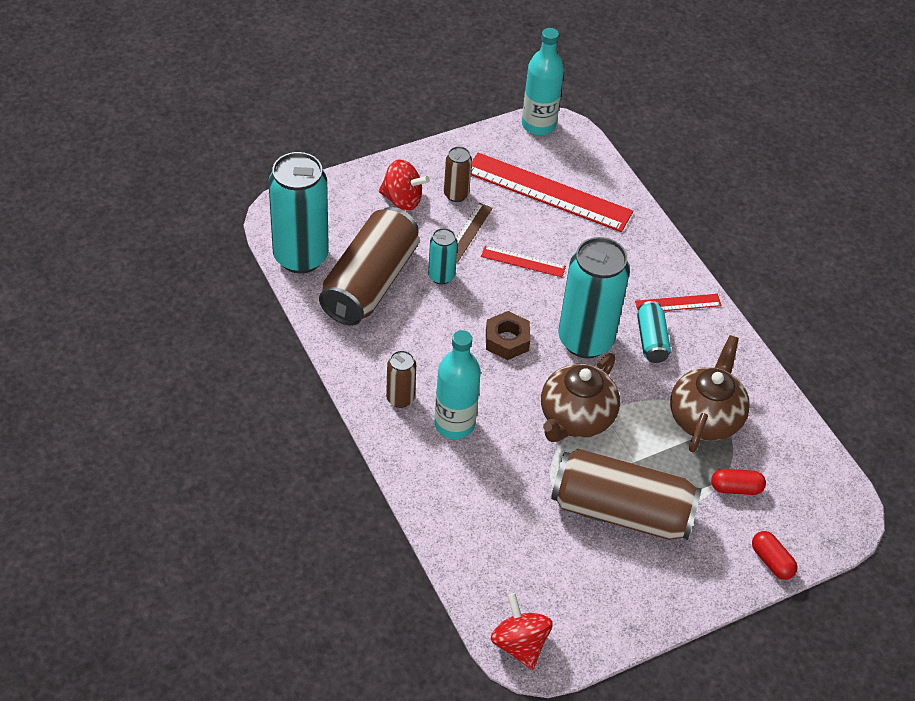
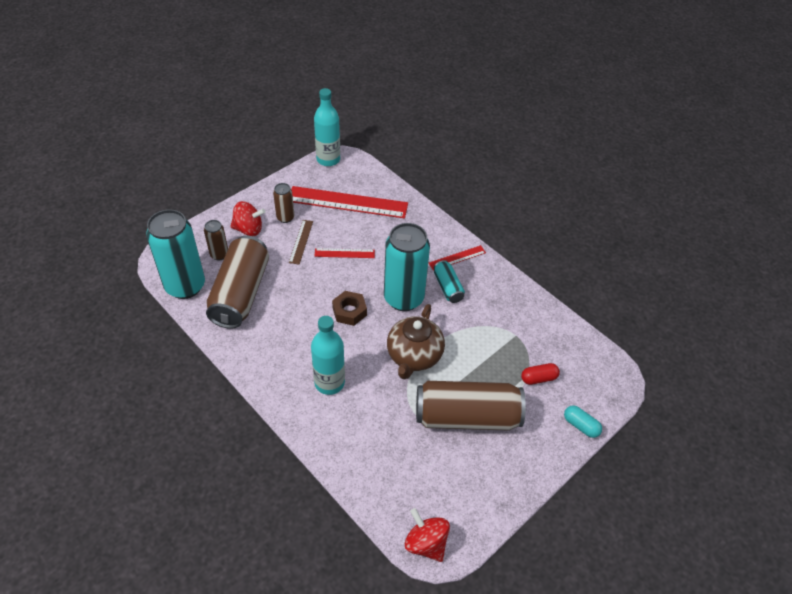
camera: 15 degrees left, 0 degrees up
(400, 398) = (285, 373): brown can -> brown can (219, 254)
(441, 276) = (290, 277): turquoise can -> none
(705, 418) = (501, 333): brown teapot -> none
(771, 561) = (580, 425): red capsule -> turquoise capsule

